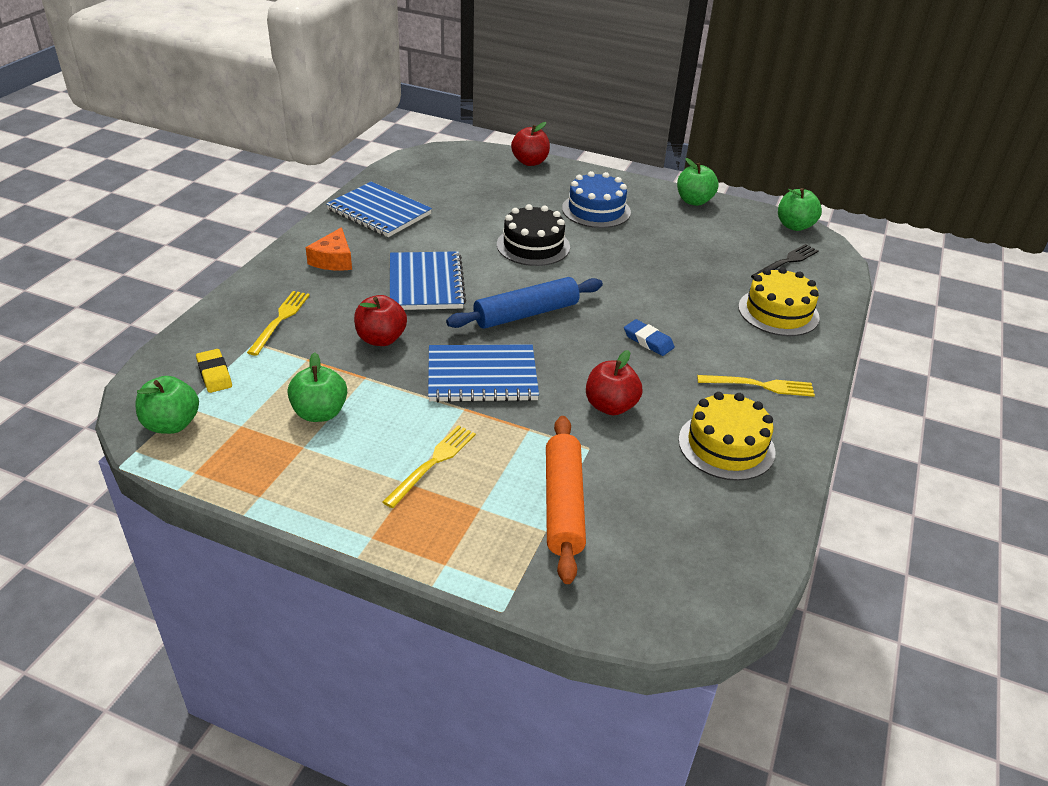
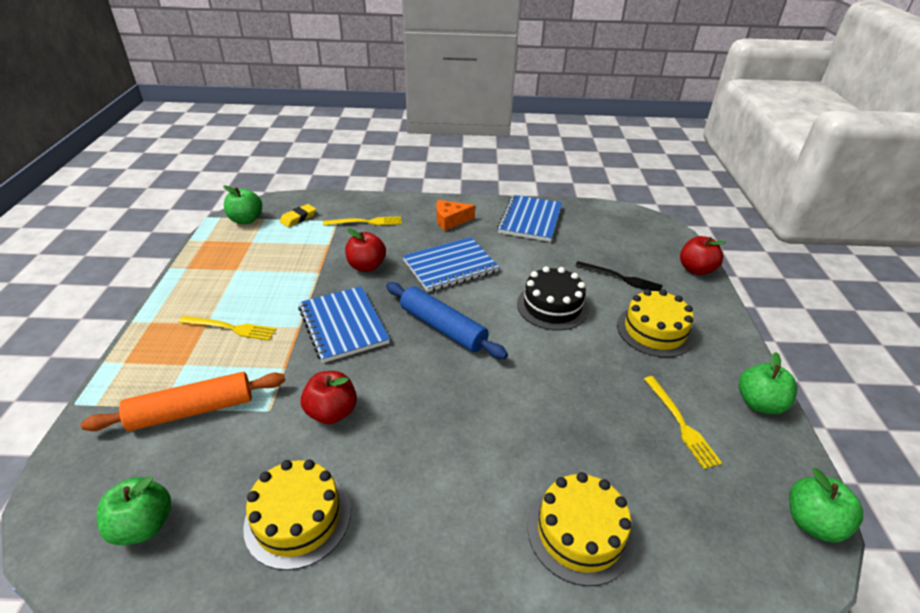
camera: 70 degrees right, 0 degrees up
(320, 413) = (272, 265): green apple -> green apple (143, 525)
(596, 210) = (654, 331): blue cake -> yellow cake
(648, 341) = (448, 418): blue eraser -> none
(759, 385) = (415, 534): yellow fork -> yellow fork (680, 423)
(786, 262) = (706, 525): black fork -> black fork (621, 278)

